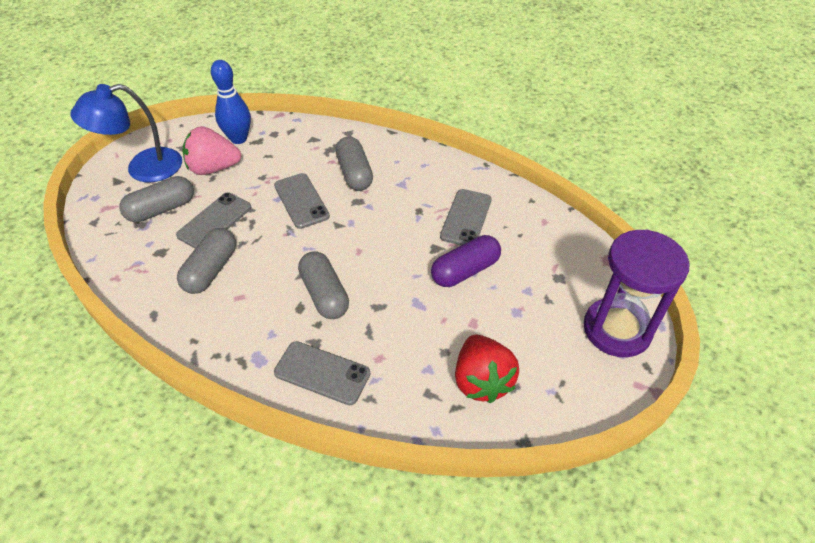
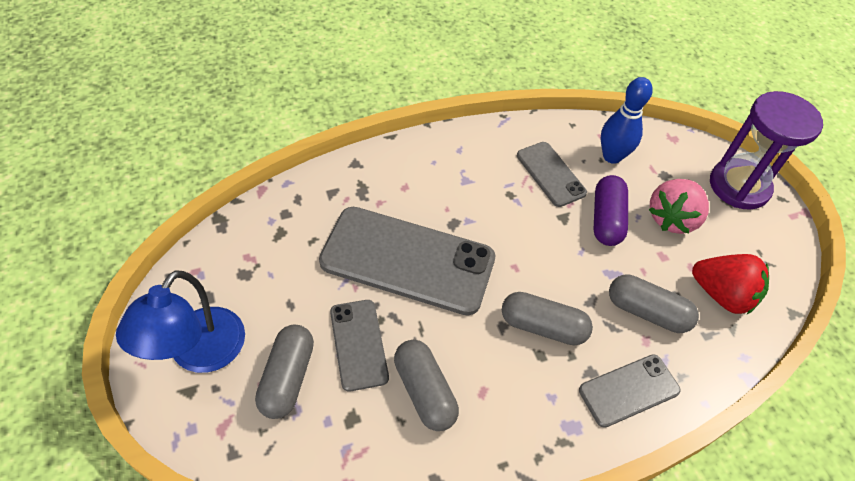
camera: 50 degrees left, 5 degrees up
(213, 168) = (278, 294): pink strawberry -> pink strawberry (672, 218)
(238, 139) = (257, 244): blue bowling pin -> blue bowling pin (612, 156)
(301, 201) = (407, 260): grey phone -> grey phone, size x1.91
(354, 173) = (416, 199): grey capsule -> grey capsule (647, 312)

